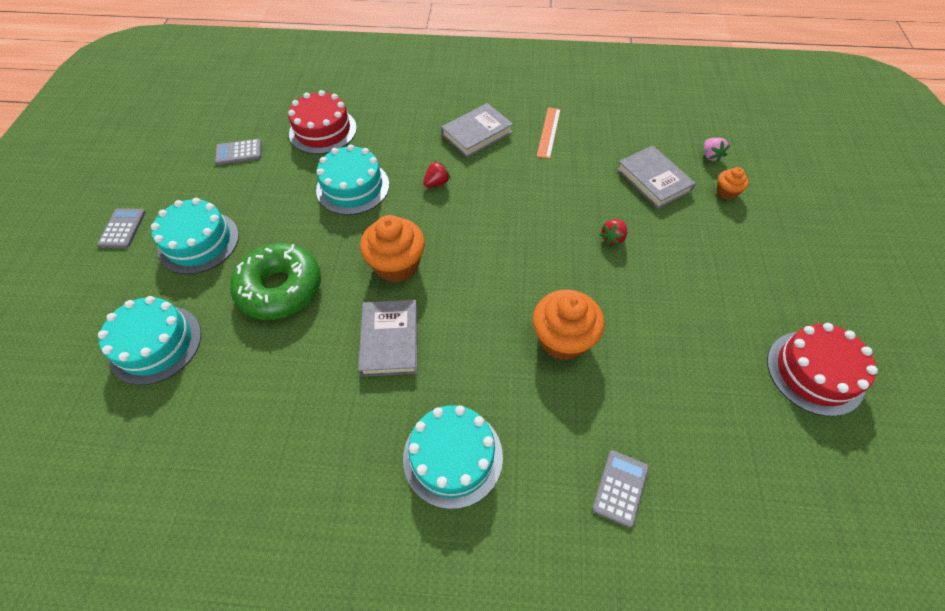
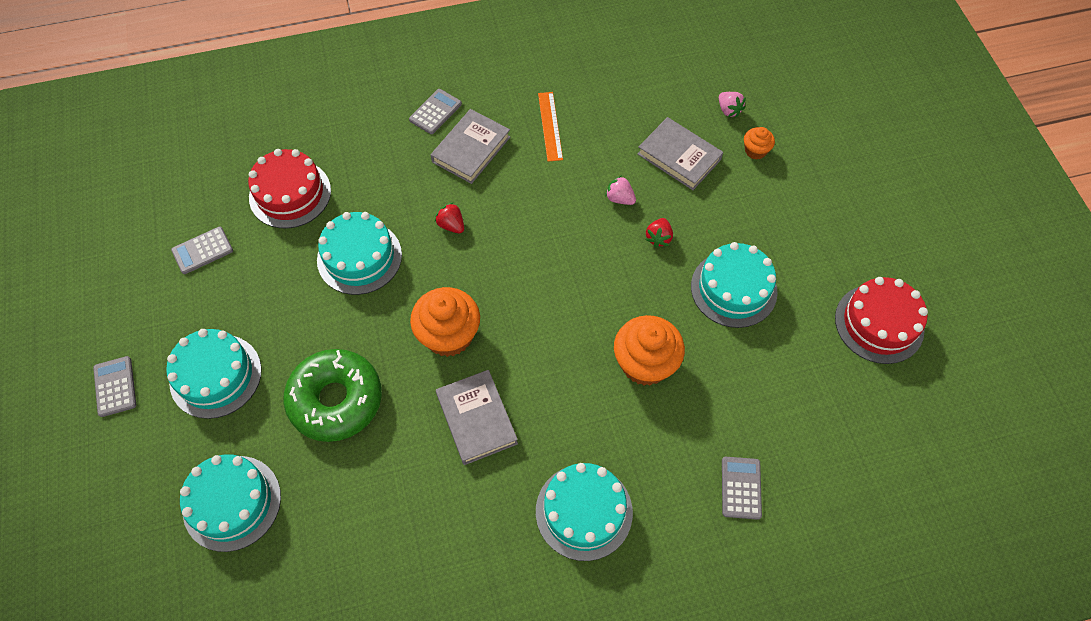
camera: 20 degrees left, 5 degrees up
(437, 183) = (451, 225): red strawberry -> red strawberry turned 75 degrees counterclockwise
(460, 102) = (435, 112): none -> grey calculator
(588, 199) = (619, 198): none -> pink strawberry
(671, 299) = (733, 289): none -> turquoise cake

